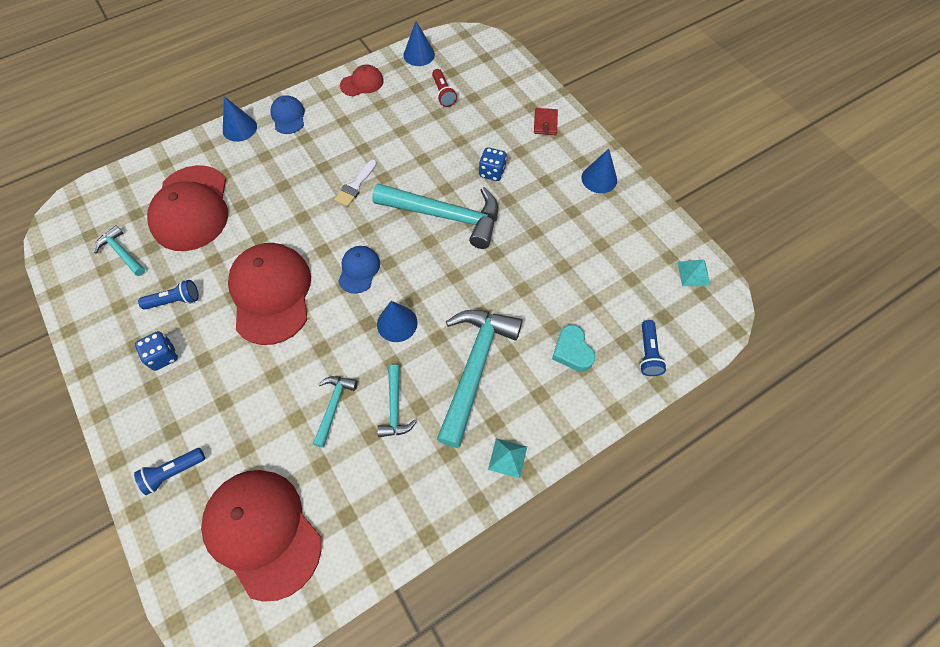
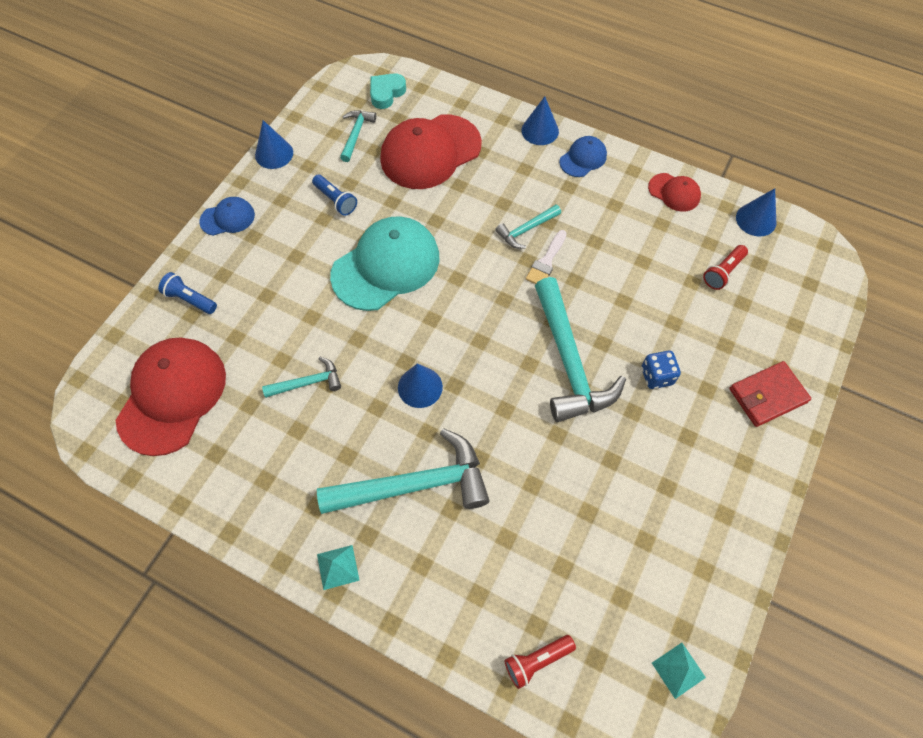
camera: 60 degrees right, 0 degrees up
(163, 356) = (282, 226): blue dice -> none
(271, 294) = (386, 266): red cap -> turquoise cap
(355, 186) = (546, 261): white brush -> white brush turned 60 degrees counterclockwise
(359, 270) = (455, 321): blue cap -> blue cap (227, 218)
(395, 407) = (334, 435): turquoise hammer -> turquoise hammer (526, 230)
(545, 123) = (767, 395): red wallet -> red wallet, size x1.56
(572, 351) = (490, 573): turquoise heart -> turquoise heart (386, 93)
(599, 179) = (734, 494): blue cone -> blue cone (274, 154)
(648, 353) = (537, 660): blue flashlight -> red flashlight

